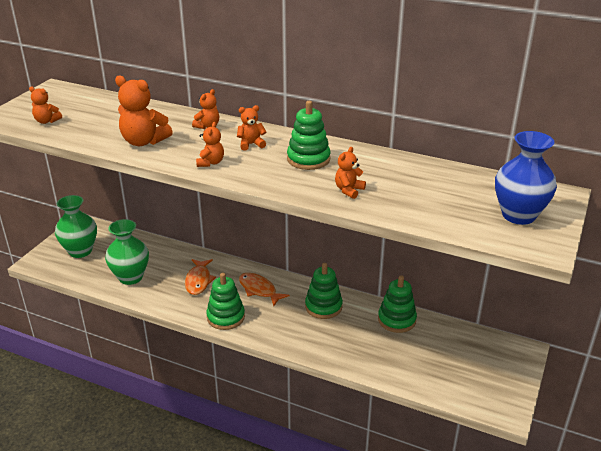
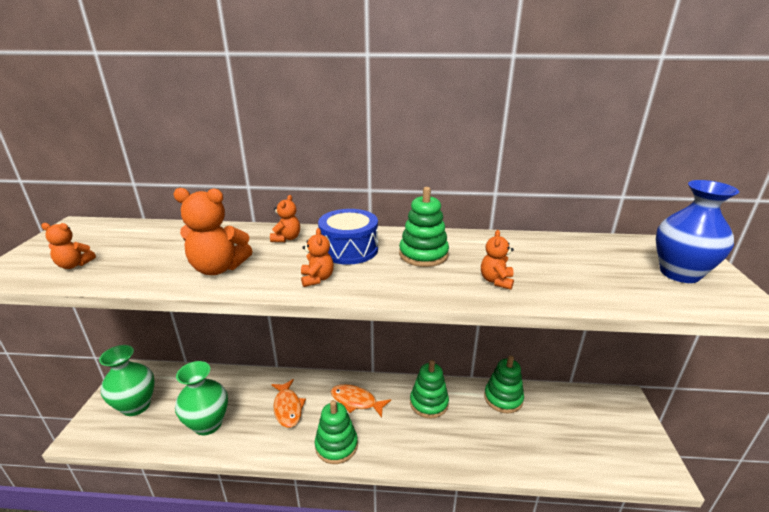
camera: 20 degrees left, 5 degrees down
(251, 144) = (349, 249): orange teddy bear -> blue drum

